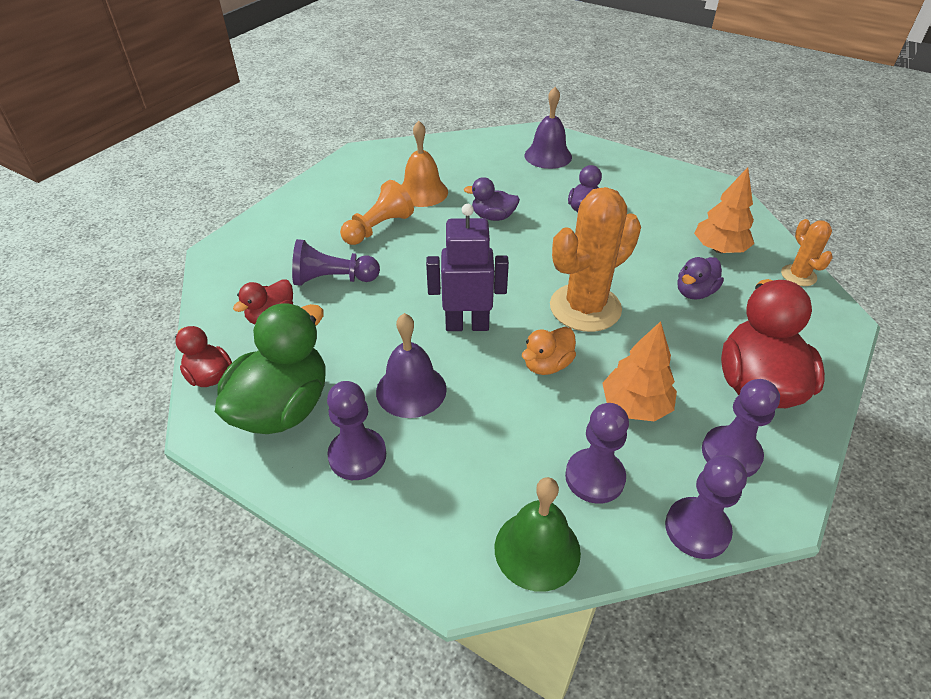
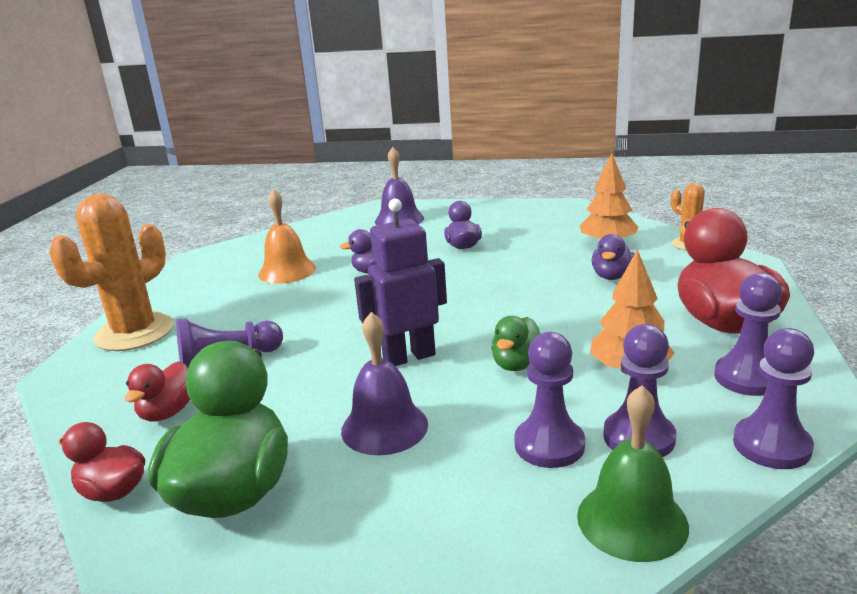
camera: 20 degrees left, 20 degrees down
(357, 455) = (360, 506): purple pawn -> purple pawn (549, 445)
(378, 228) = (255, 308): orange pawn -> none
(547, 365) = (517, 364): orange duck -> green duck
(585, 308) = (520, 312): orange cactus -> orange cactus (134, 333)

